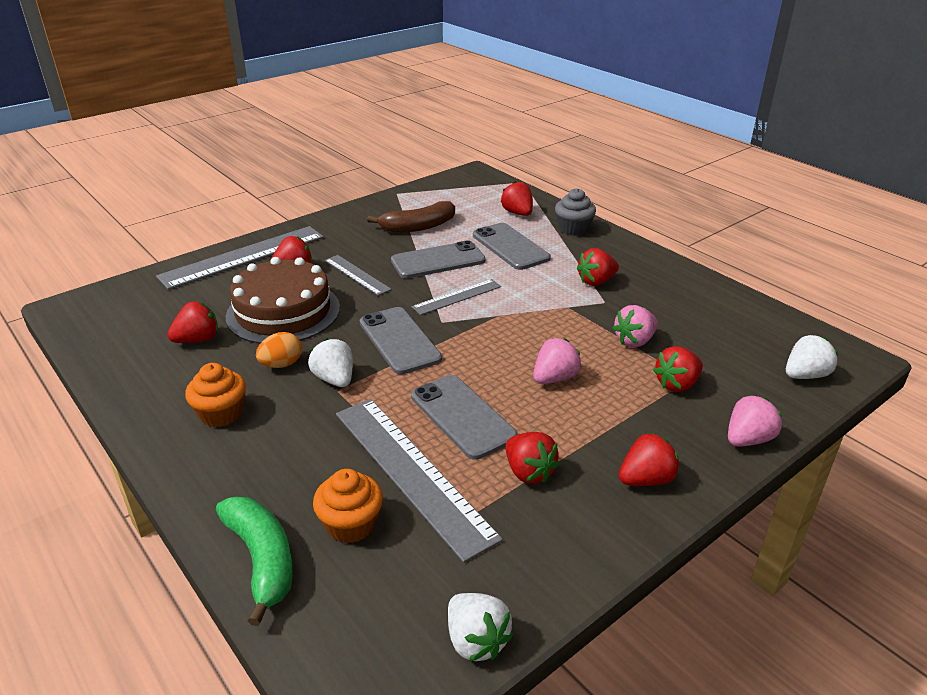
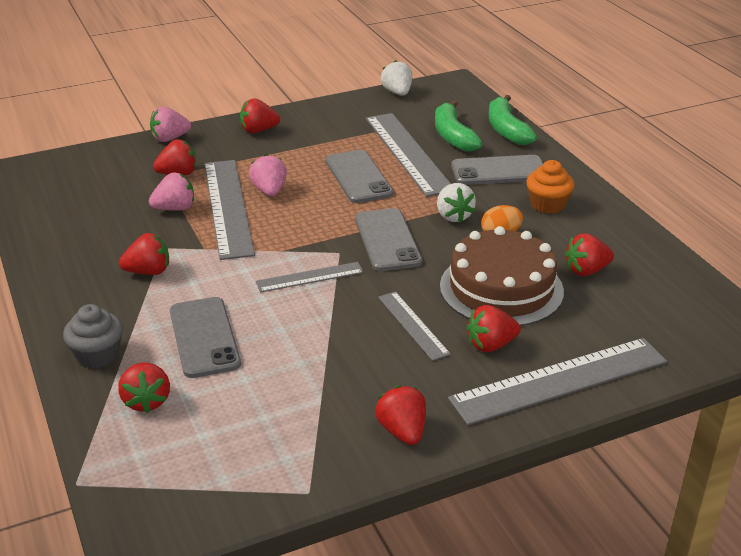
camera: 165 degrees left, 0 degrees up
(351, 524) = (453, 136): orange cupcake -> green banana
(418, 227) = (307, 397): brown banana -> none
(438, 261) = (307, 330): grey phone -> grey phone (499, 171)
(528, 472) = (330, 143): red strawberry -> red strawberry (402, 431)
(554, 378) = (269, 191): pink strawberry -> pink strawberry turned 105 degrees clockwise
(583, 351) = (228, 207): none -> grey ruler
(805, 375) = (73, 165): white strawberry -> none

